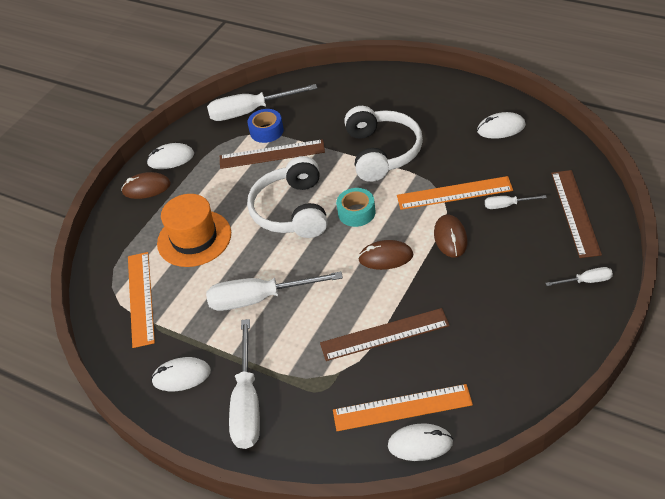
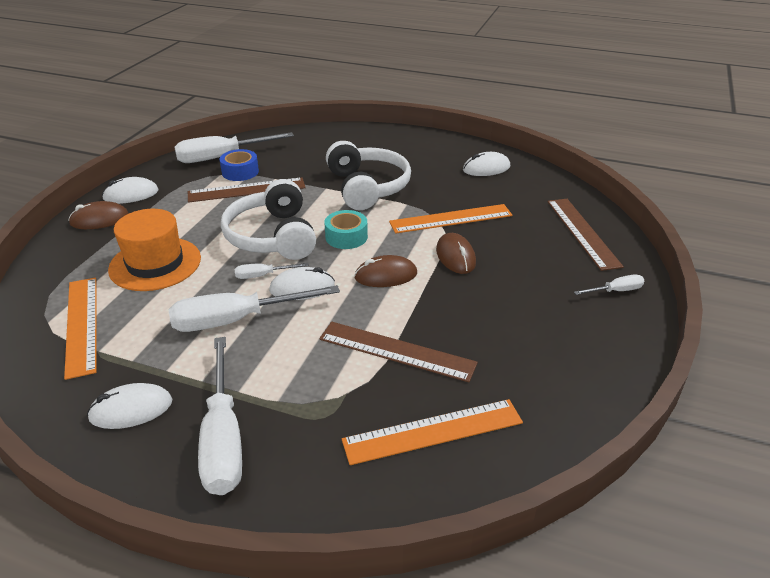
camera: 15 degrees left, 10 degrees down
(384, 334) = (396, 351): brown ruler -> brown ruler turned 45 degrees clockwise
(420, 444) = (465, 474): white mouse -> white mouse (302, 288)
(507, 205) = (509, 228): white screwdriver -> white screwdriver (263, 275)

